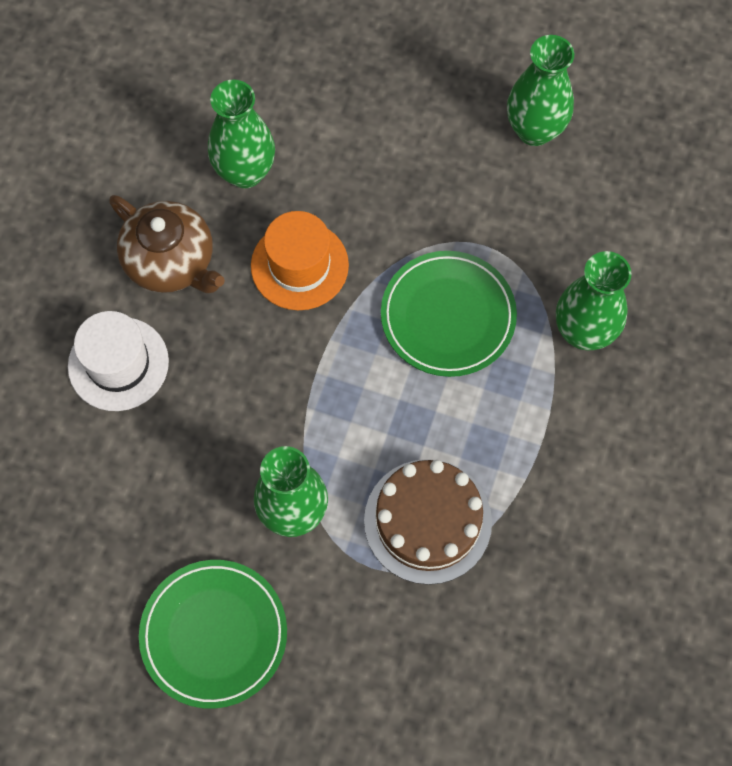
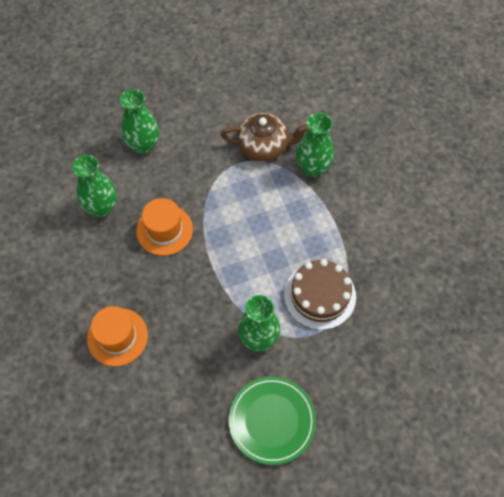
camera: 40 degrees left, 5 degrees down
(118, 364) = (117, 337): white hat -> orange hat
(171, 261) = (102, 272): brown teapot -> brown teapot (264, 146)
(448, 316) = (250, 203): green plate -> none
(534, 130) = (217, 100): green vase -> green vase (143, 145)

